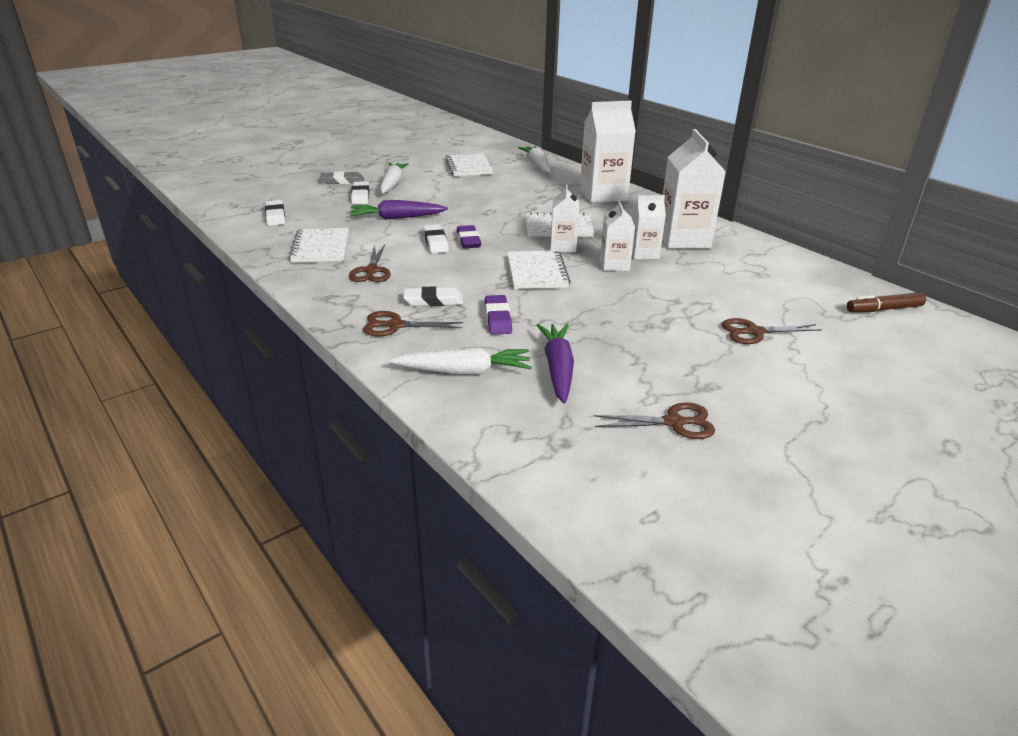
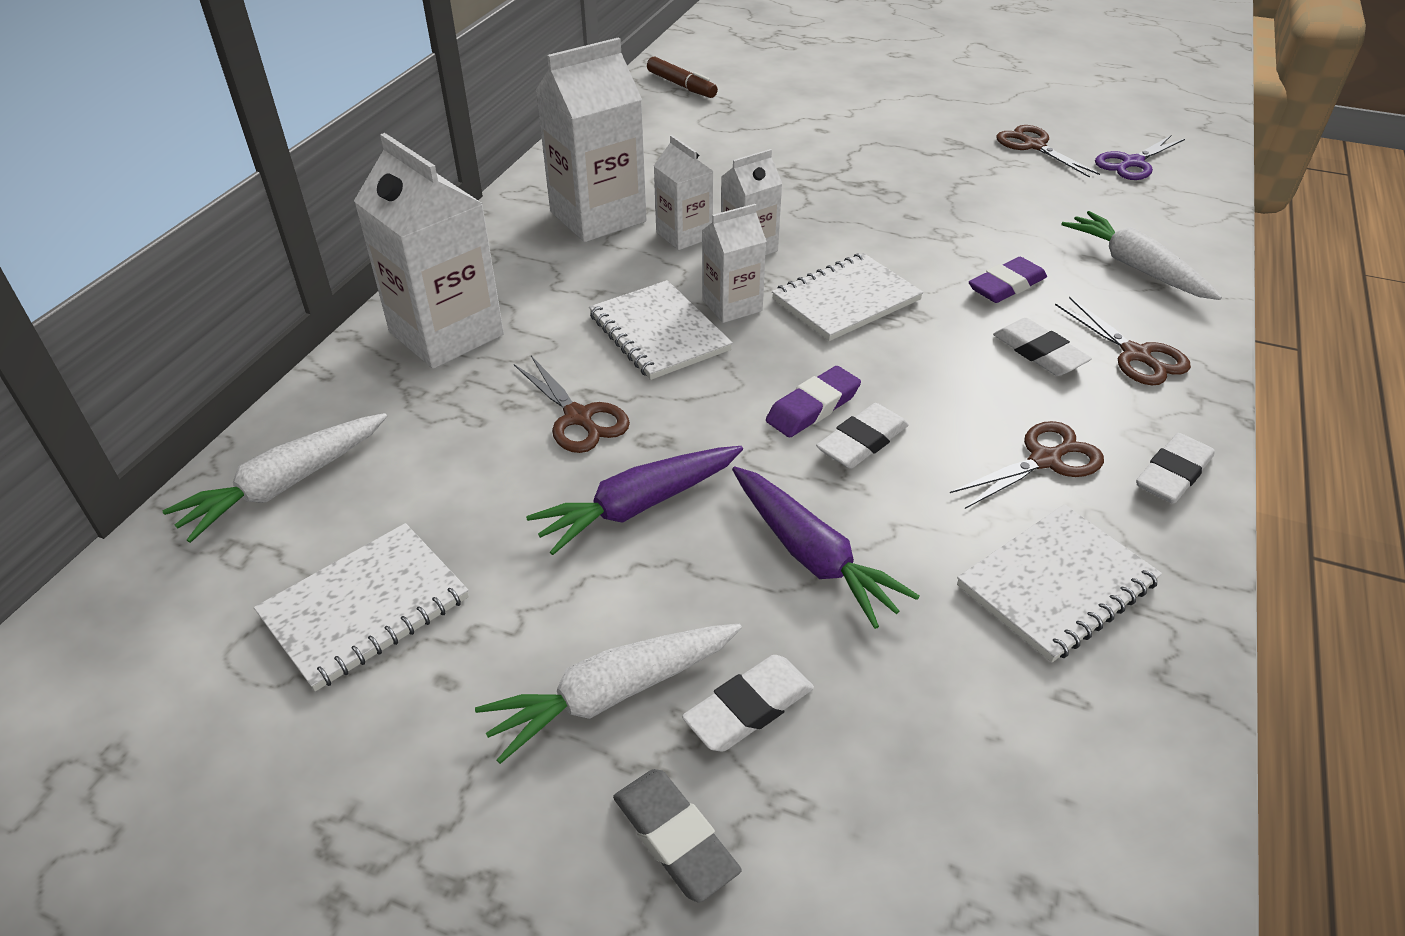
camera: 120 degrees left, 10 degrees up
(275, 216) = (1029, 801): white eraser -> white eraser (1173, 474)
(557, 368) = (1044, 217): purple carrot -> purple carrot (638, 506)
(603, 461) = (1132, 163): none -> purple scissors
(754, 332) = (818, 136): brown scissors -> brown scissors (578, 418)

